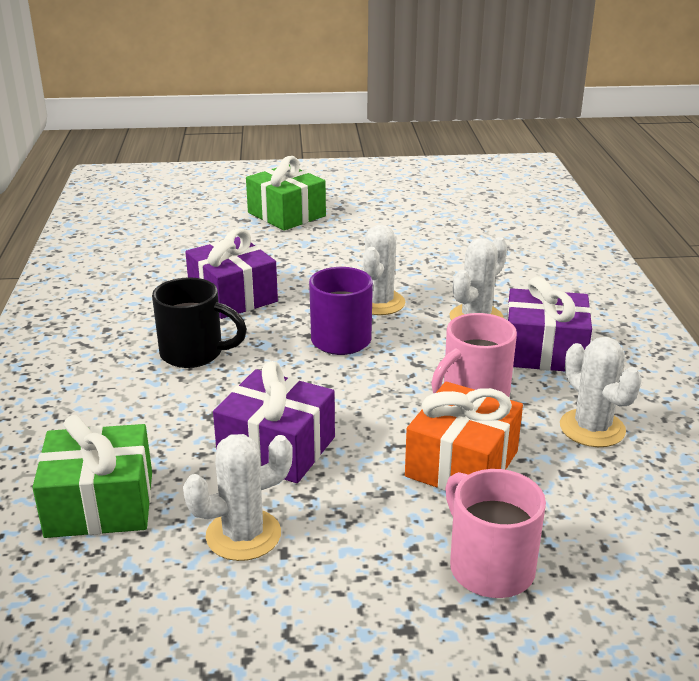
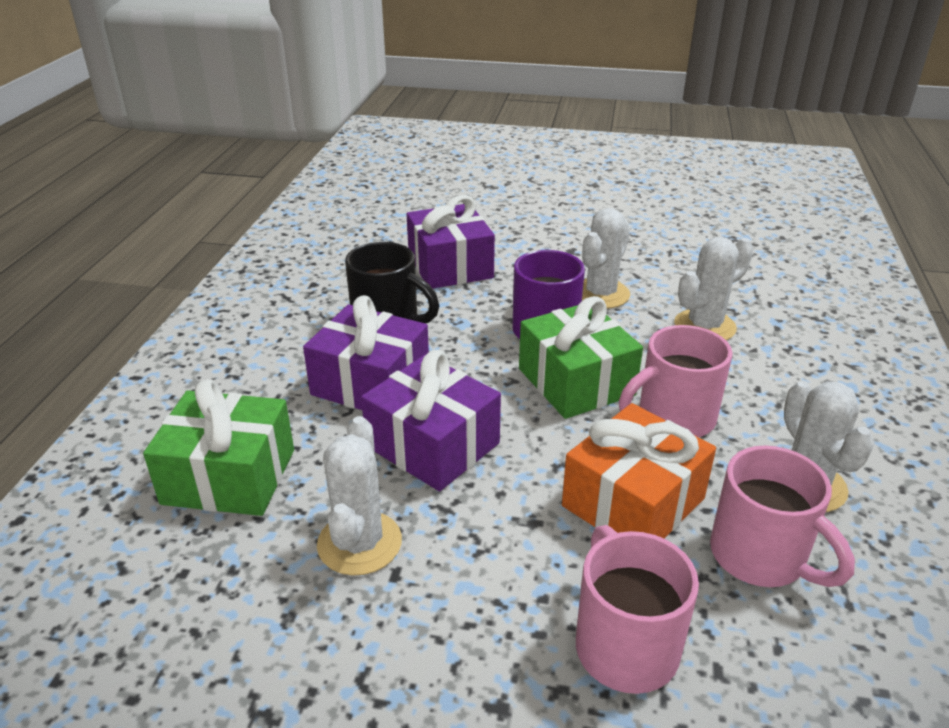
camera: 15 degrees right, 5 degrees up
(243, 535) = (359, 543): white cactus -> white cactus turned 75 degrees counterclockwise
(286, 214) = (536, 185): green gift -> green gift (576, 382)
(544, 351) = (773, 378): purple gift -> purple gift (370, 383)
(573, 486) = (760, 557): none -> pink mug

